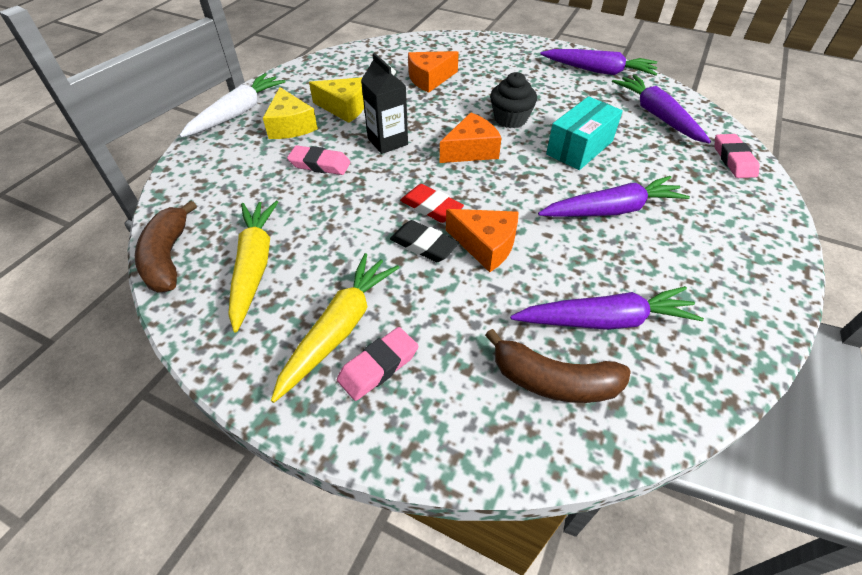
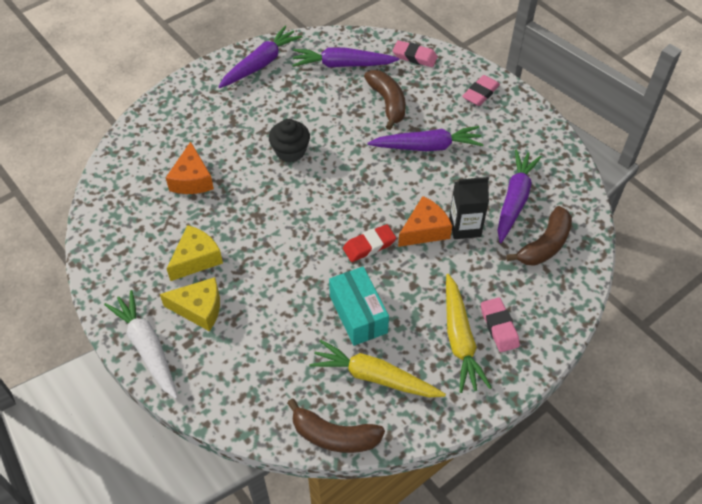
camera: 65 degrees left, 5 degrees up
(320, 164) = (273, 302): pink eraser -> pink eraser (480, 93)
(339, 329) = (460, 339): yellow carrot -> yellow carrot turned 150 degrees counterclockwise
(387, 141) = (270, 244): black carton -> black carton (465, 227)
(424, 245) = (406, 265): black eraser -> none
(471, 150) = (316, 194): orange cheese -> none
(579, 147) = (352, 128): turquoise box -> turquoise box (358, 314)
(611, 210) = (427, 146): purple carrot -> purple carrot turned 75 degrees clockwise
(642, 161) = (387, 103): none -> brown banana

